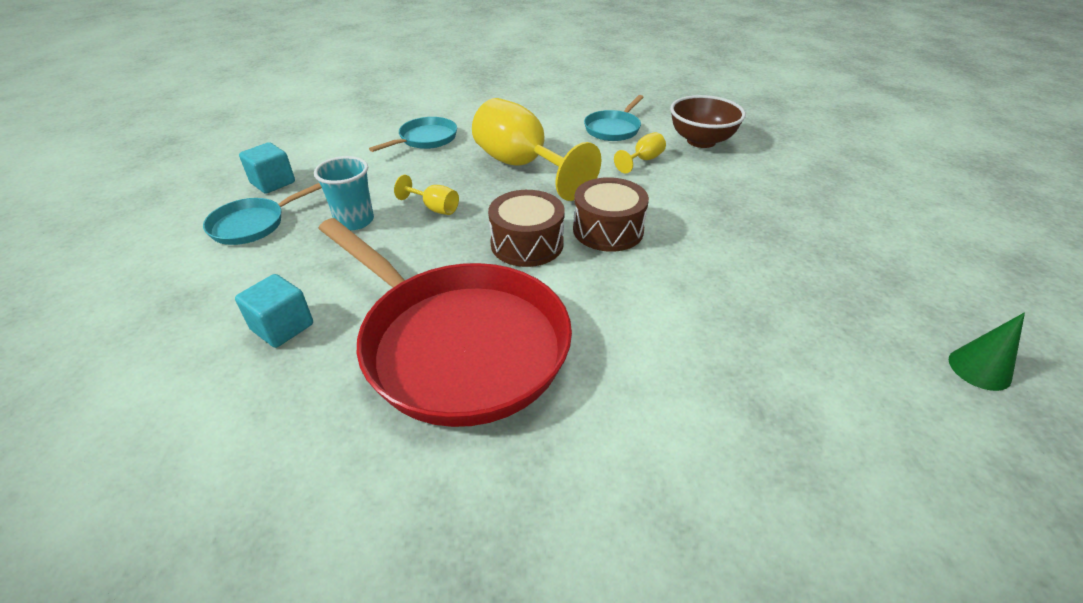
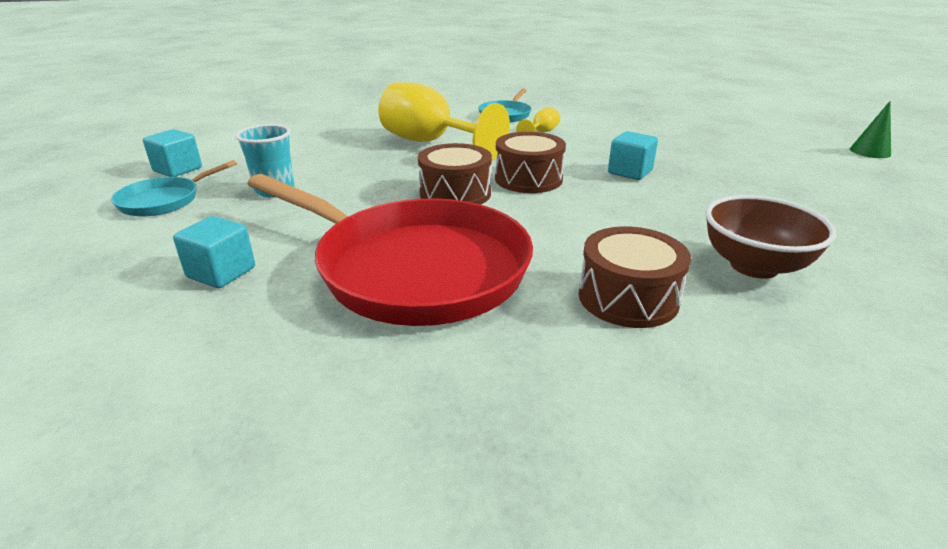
camera: 10 degrees left, 10 degrees down
(425, 139) = (328, 131): turquoise pan -> none
(434, 208) = (354, 176): yellow goblet -> none
(657, 413) = (628, 297): none -> brown drum
(701, 141) = (587, 118): brown bowl -> brown bowl (754, 266)
(720, 230) = (630, 172): none -> turquoise cube
(979, 369) = (890, 241): green cone -> green cone (870, 151)

